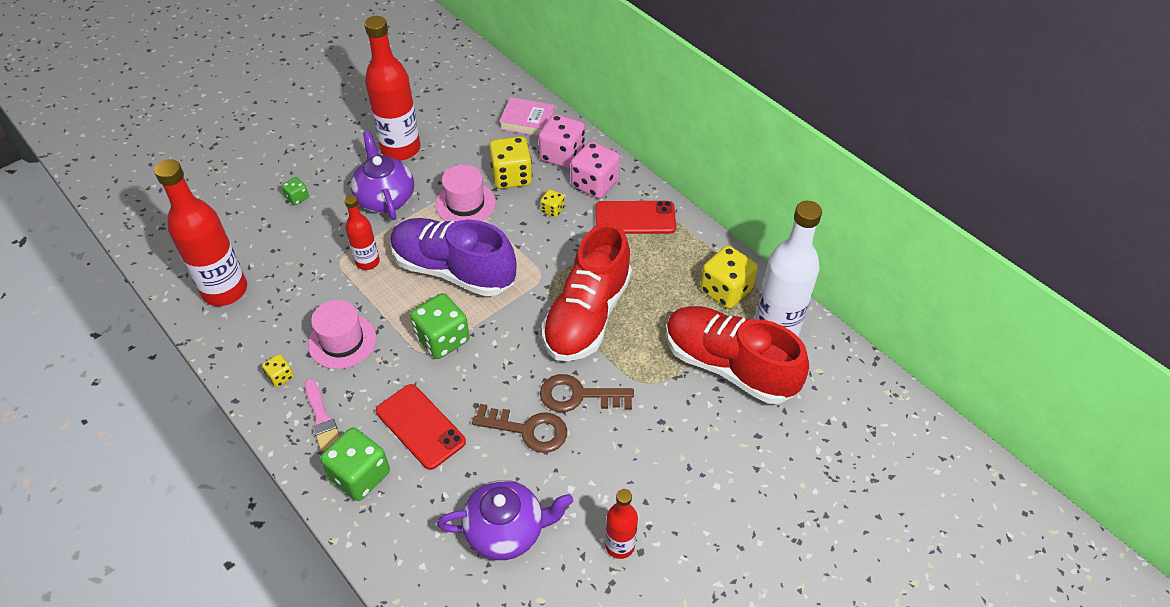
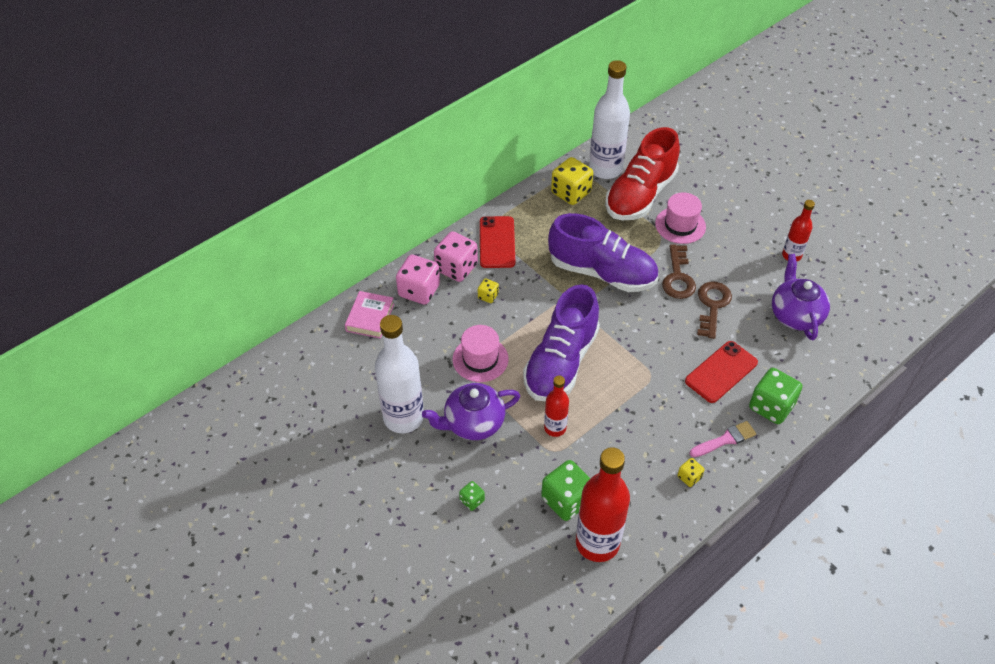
camera: 90 degrees left, 0 degrees up
(342, 341) = (646, 436): pink hat -> pink hat (680, 225)
(400, 149) = (403, 418): red bottle -> white bottle
(442, 339) = (635, 364): green dice -> green dice (566, 500)
(511, 176) = (445, 326): yellow dice -> none
(587, 315) = (602, 272): red shoe -> purple shoe

